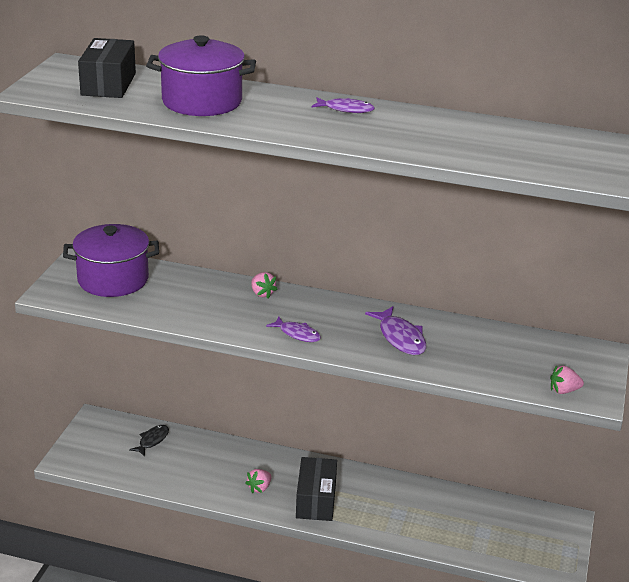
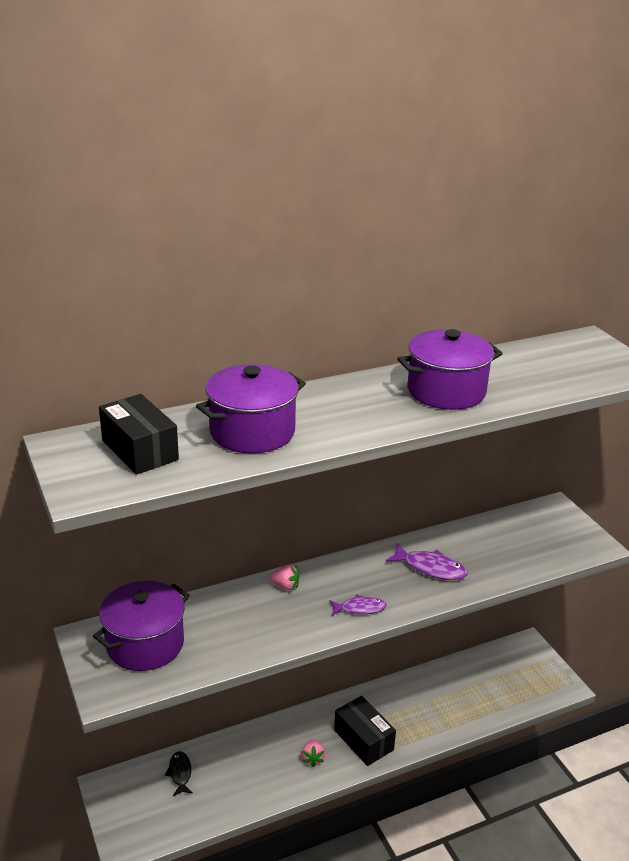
camera: 40 degrees left, 0 degrees up
(346, 109) = (370, 389): purple fish -> none
(408, 132) = (446, 391): none -> purple pot
(563, 391) = (576, 551): pink strawberry -> none

